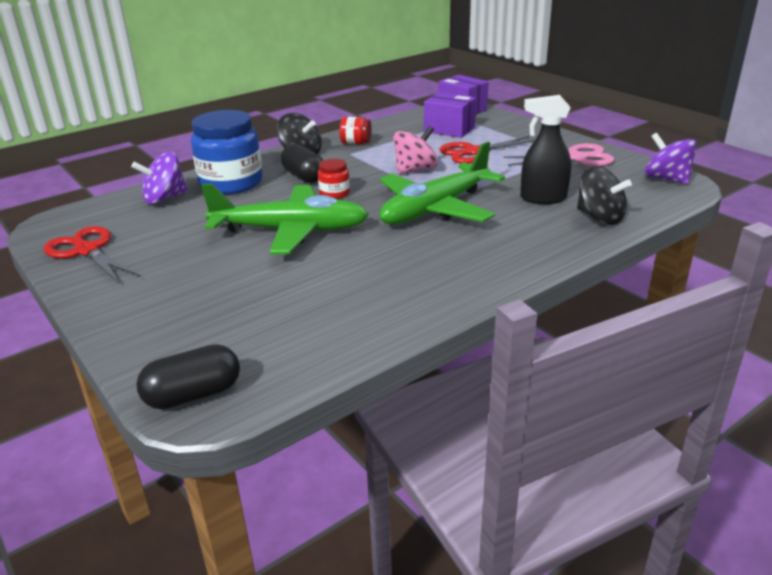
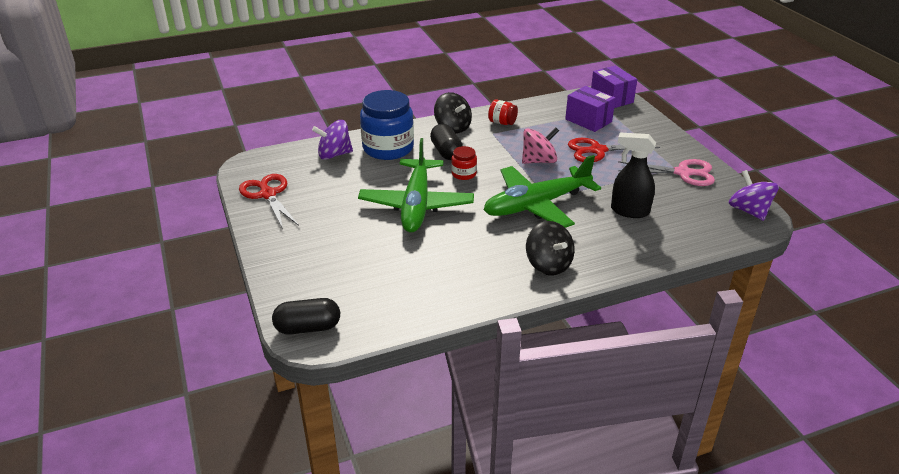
camera: 15 degrees right, 5 degrees up
(290, 231) = (416, 204): green plane -> green plane turned 75 degrees clockwise
(599, 218) = (665, 240): black spinning top -> black spinning top (548, 265)

